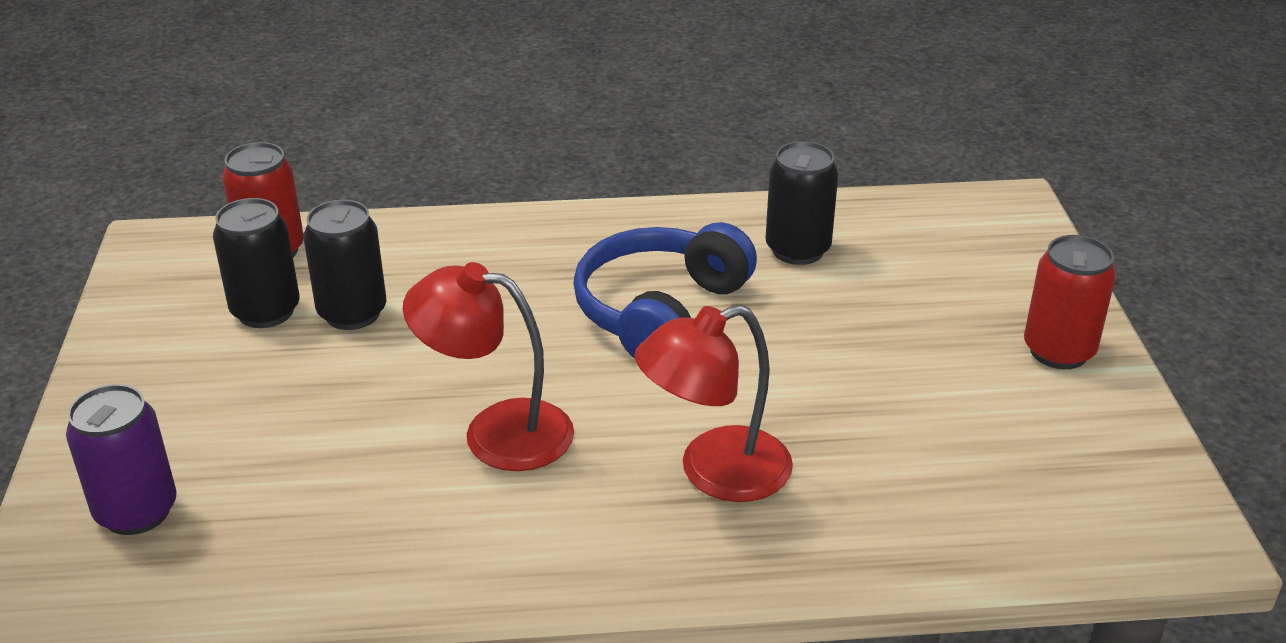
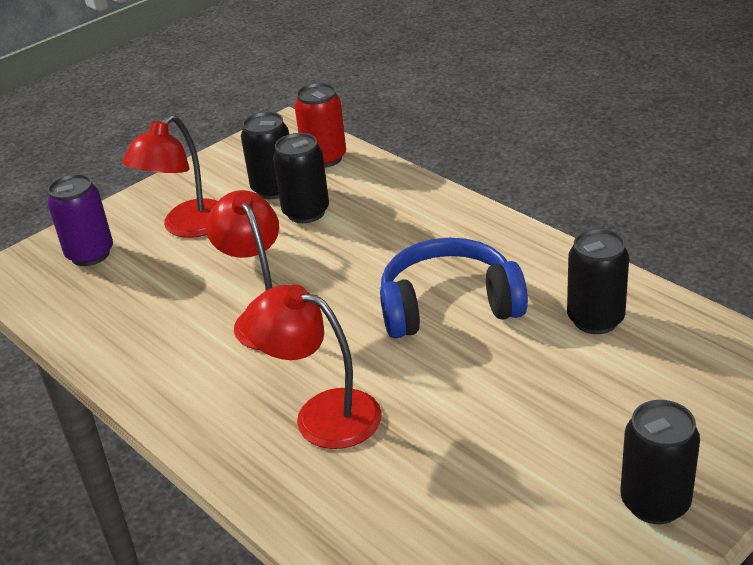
camera: 55 degrees right, 0 degrees up
(224, 407) = (187, 227): none -> red lamp
(1058, 351) = (655, 503): red can -> black can

